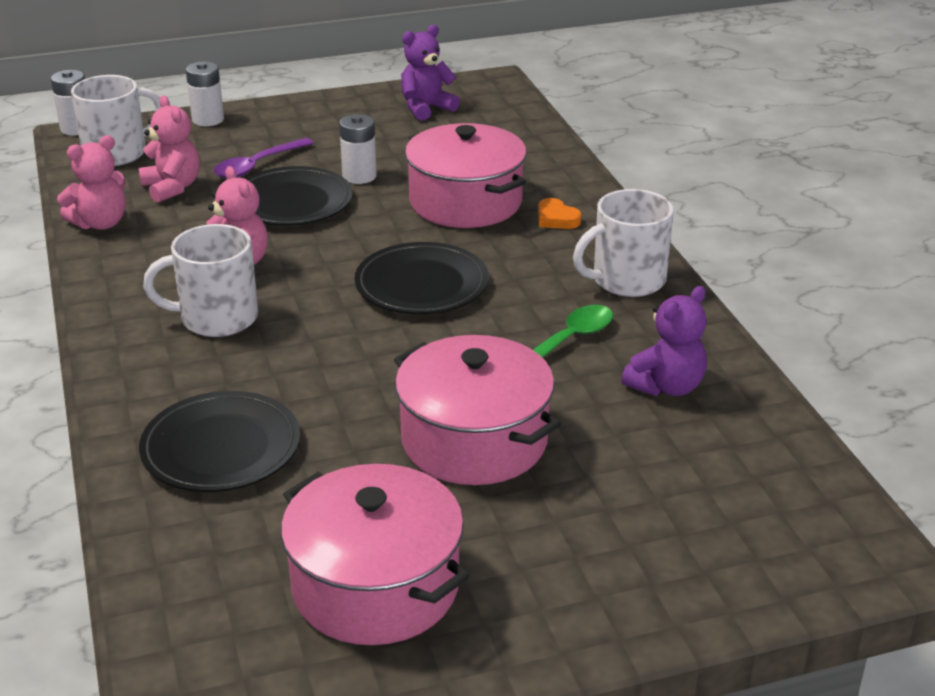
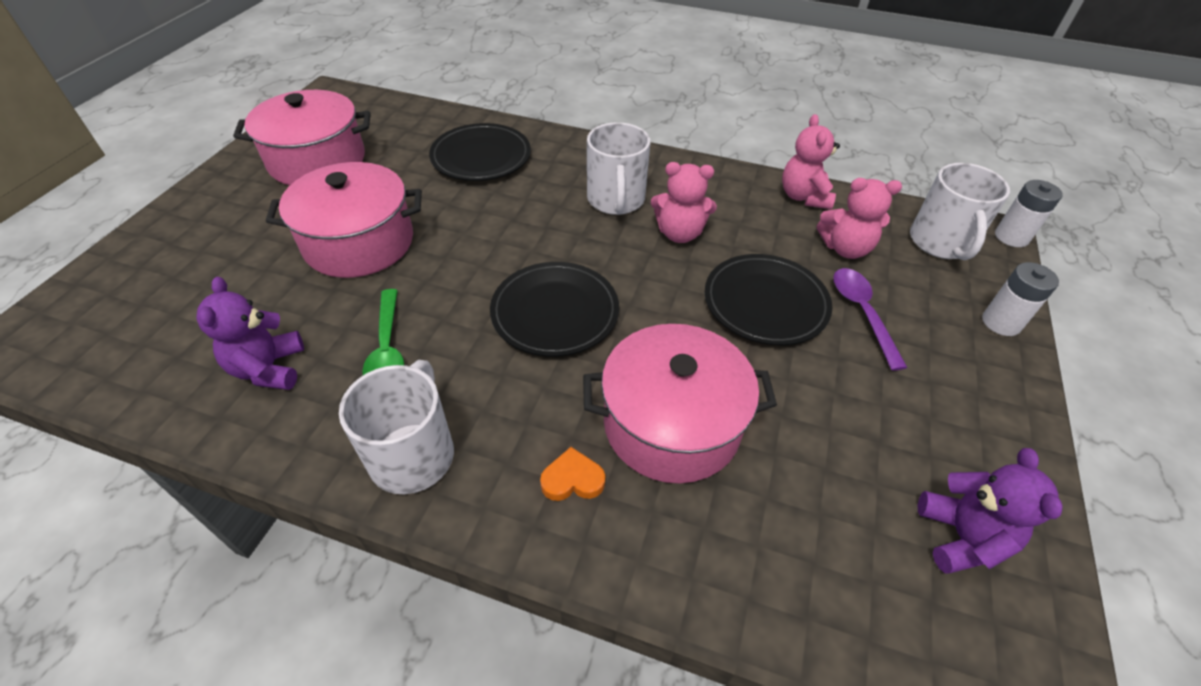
camera: 125 degrees right, 15 degrees up
(216, 318) = (616, 200): white mug -> white mug turned 150 degrees clockwise
(359, 176) = (791, 372): white battery -> none

